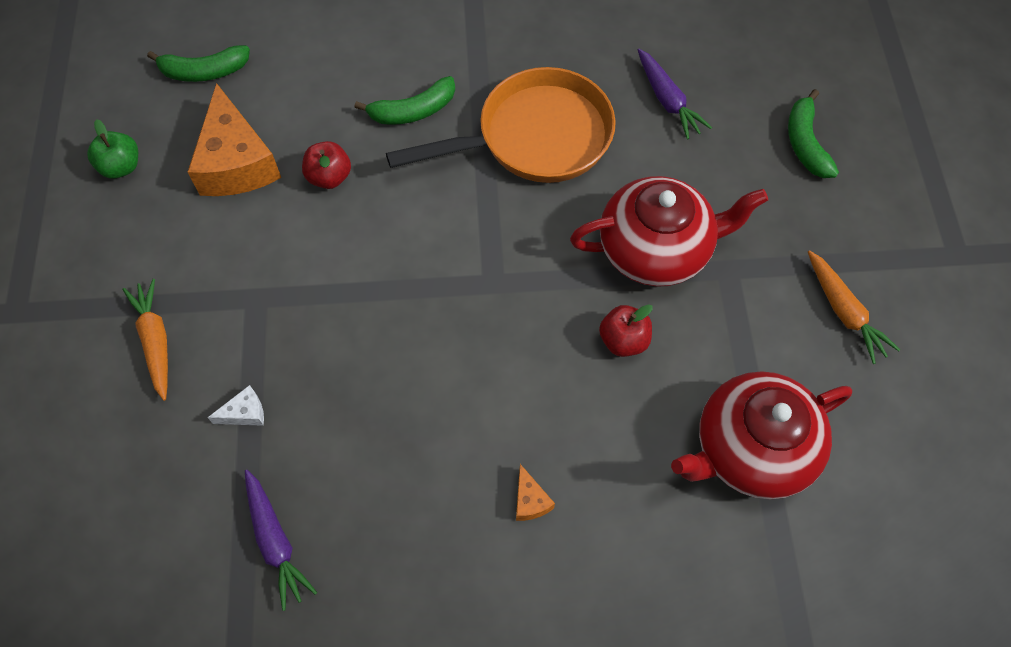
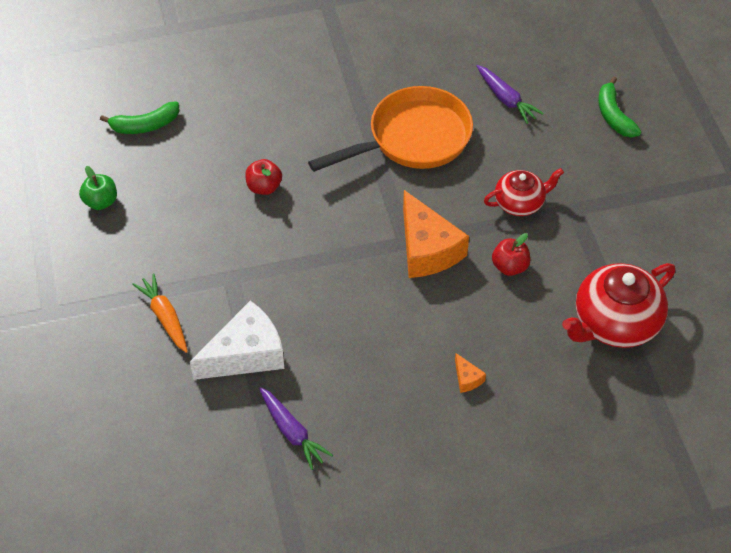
camera: 10 degrees left, 10 degrees down
(236, 162) = (189, 186): orange cheese -> orange cheese (427, 249)
(245, 413) = (246, 354): white cheese -> white cheese, size x2.40
(413, 111) = (315, 132): green banana -> none
(656, 249) = (520, 203): red teapot -> red teapot, size x0.60
(844, 311) = (663, 225): orange carrot -> none

